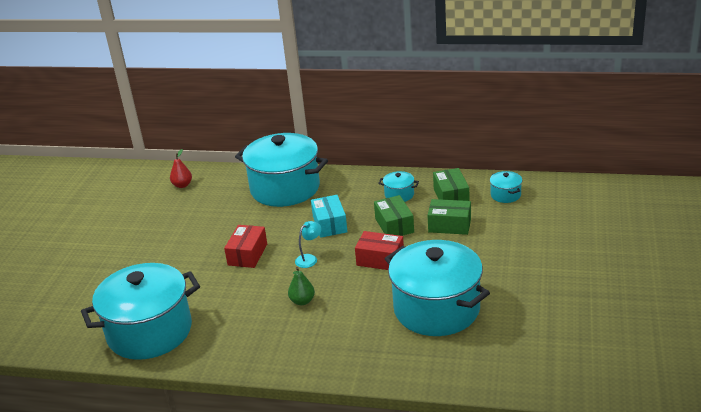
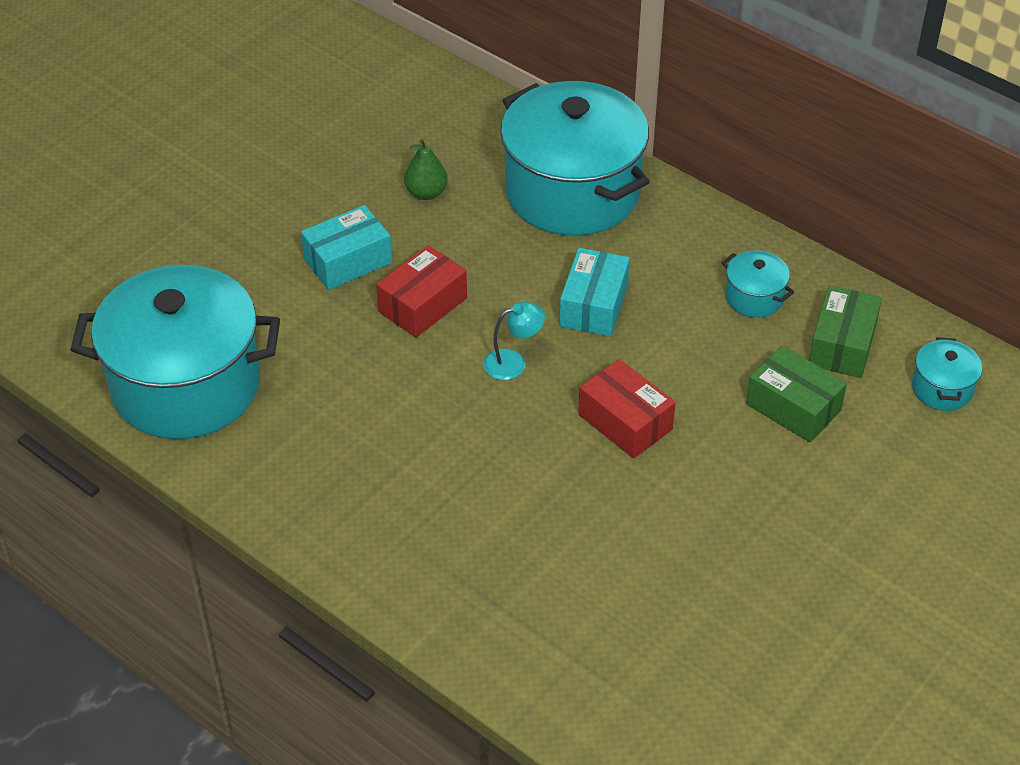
camera: 25 degrees right, 15 degrees up
(182, 185) = (413, 106): red pear -> none
(196, 252) = (348, 261): none -> turquoise box
(302, 301) = (445, 443): green pear -> green pear (426, 193)
(394, 225) = (699, 361): green box -> none
(436, 309) = (645, 570): turquoise pot -> none

